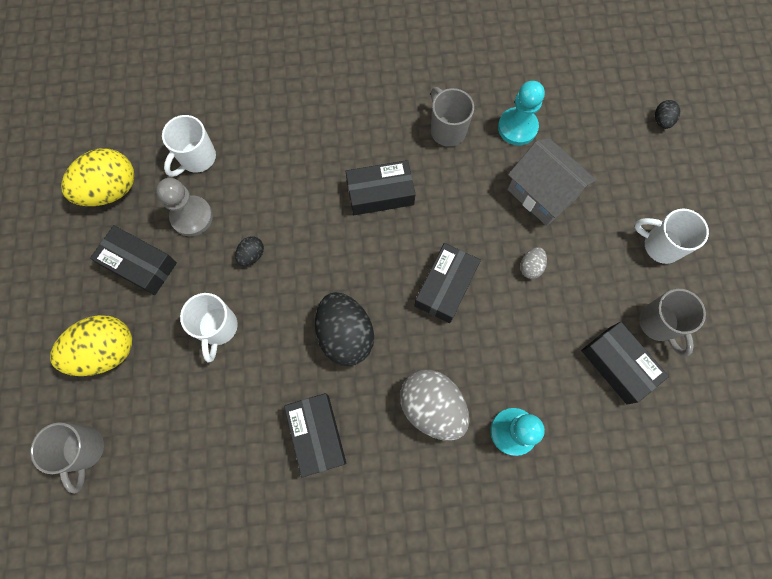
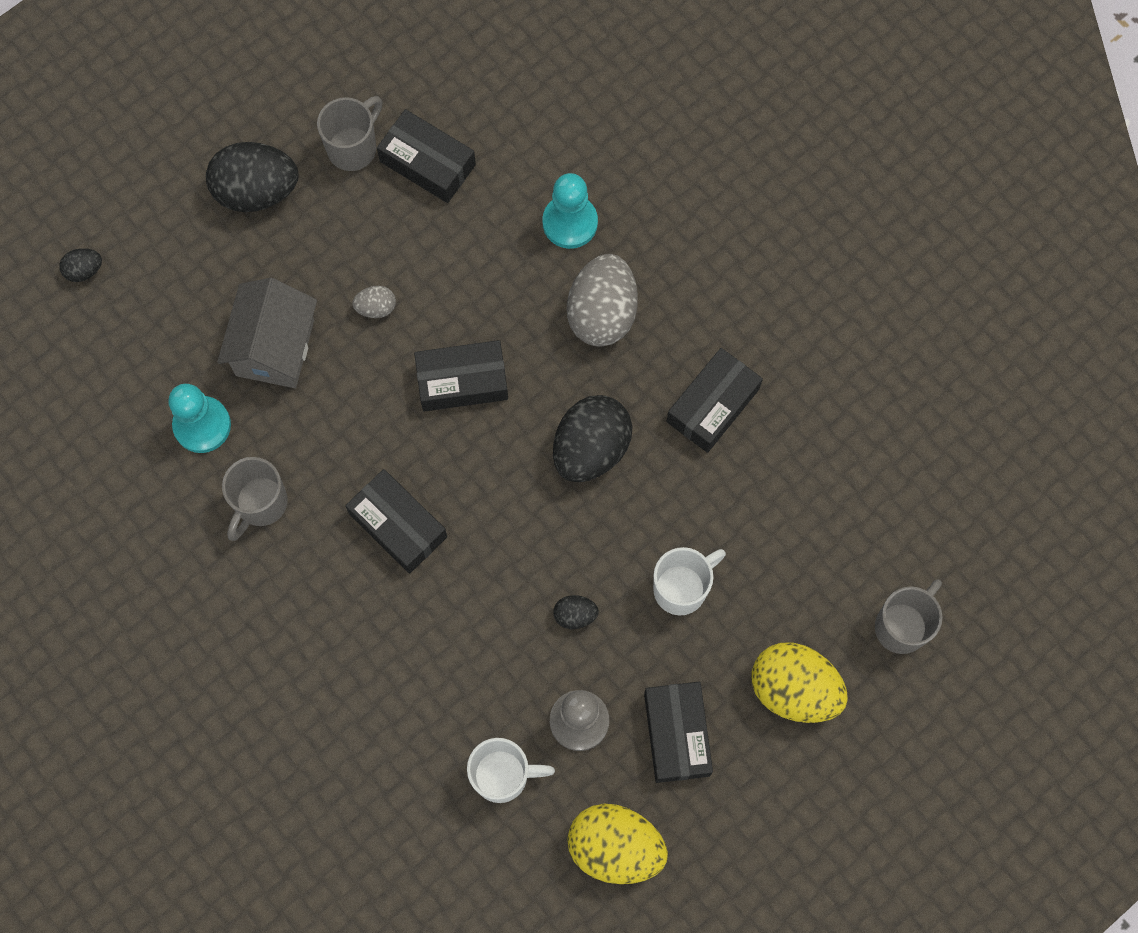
camera: 125 degrees left, 0 degrees up
(618, 365) = (427, 163): black box -> black box turned 75 degrees counterclockwise
(660, 245) = (256, 191): white mug -> black egg

